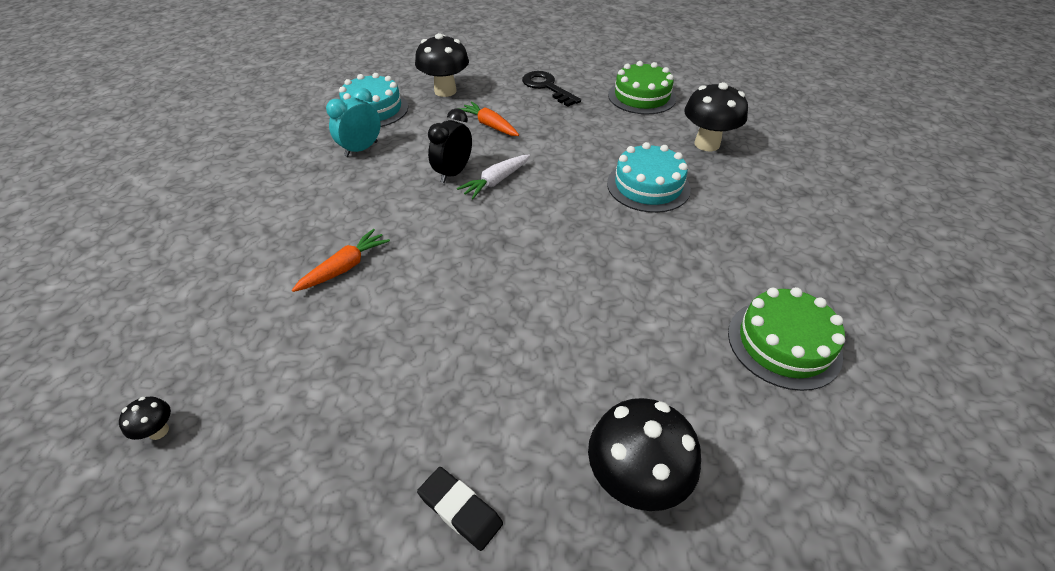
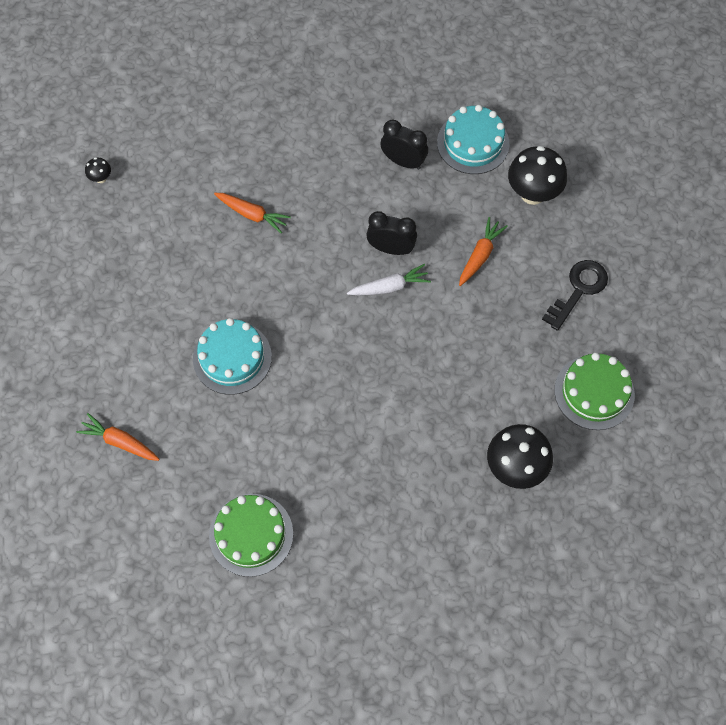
camera: 75 degrees right, 20 degrees up
(361, 149) = (403, 161): turquoise clock -> black clock
(460, 510) = (85, 352): black eraser -> none
(496, 181) = (389, 287): white carrot -> white carrot turned 135 degrees clockwise
(634, 481) = (120, 442): black mushroom -> orange carrot
(648, 186) = (422, 418): turquoise cake -> turquoise cake (232, 357)

